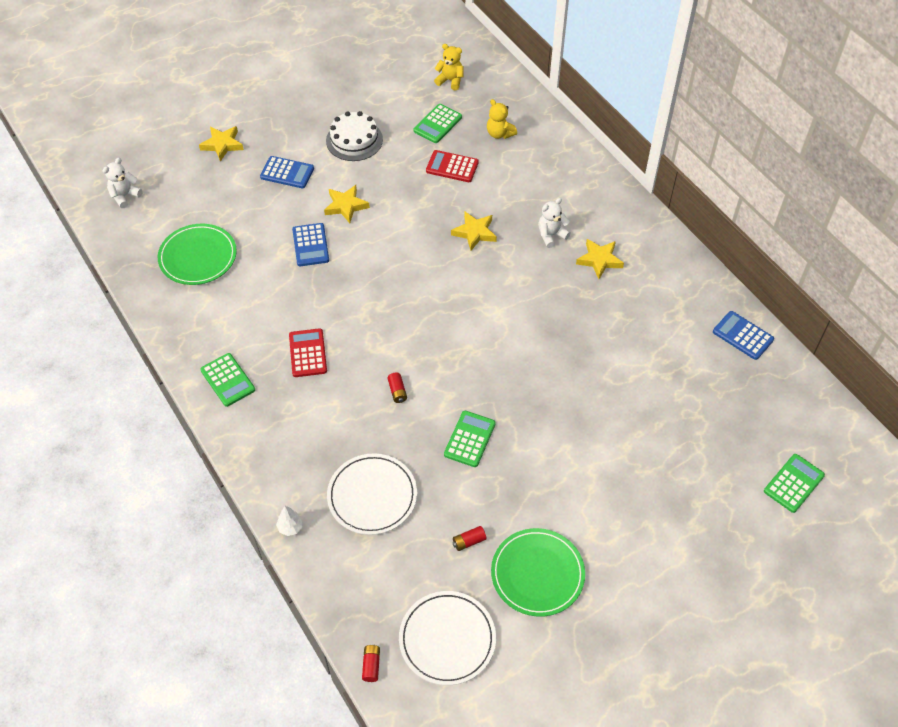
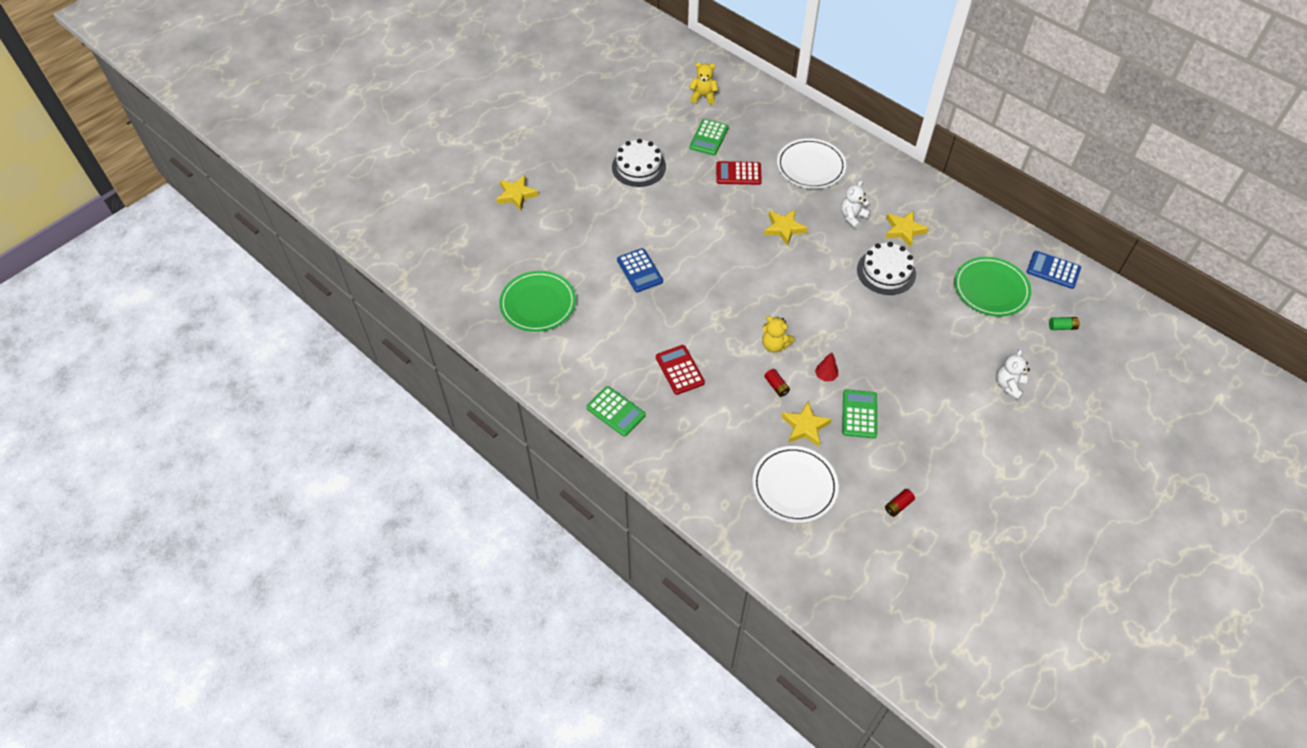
camera: 15 degrees left, 0 degrees up
(125, 196) = (442, 261): white teddy bear -> white teddy bear (1008, 385)
(287, 173) = (589, 209): blue calculator -> none
(290, 527) = (732, 533): white tree -> none
(346, 206) = (657, 228): yellow star -> yellow star (805, 427)
(371, 665) = (860, 639): red battery -> none
(447, 639) = (917, 598): white plate -> white plate (811, 166)
(452, 392) = (825, 376): none -> red tree
(499, 134) = (768, 136): yellow teddy bear -> yellow teddy bear (774, 345)
(537, 574) = (970, 519): green plate -> green plate (991, 289)
(562, 299) = (886, 271): none -> white cake
(726, 398) = (1062, 327): none -> green battery
(793, 483) = (1149, 388): green calculator -> none

